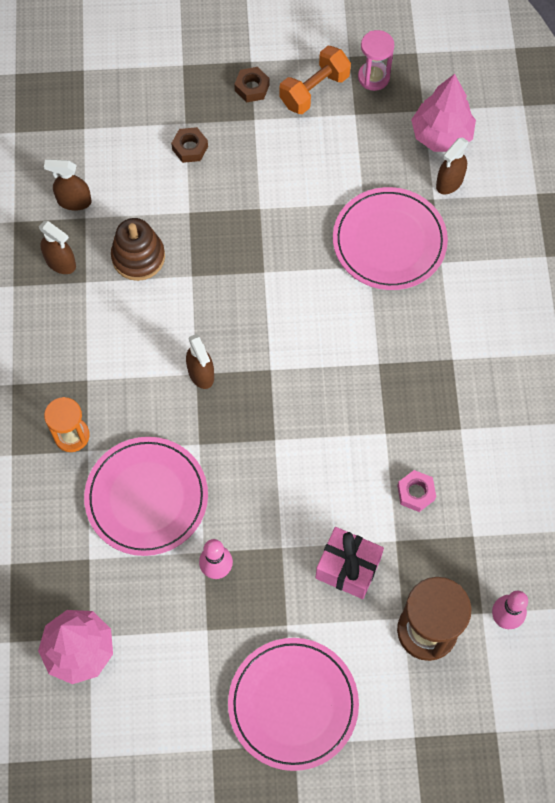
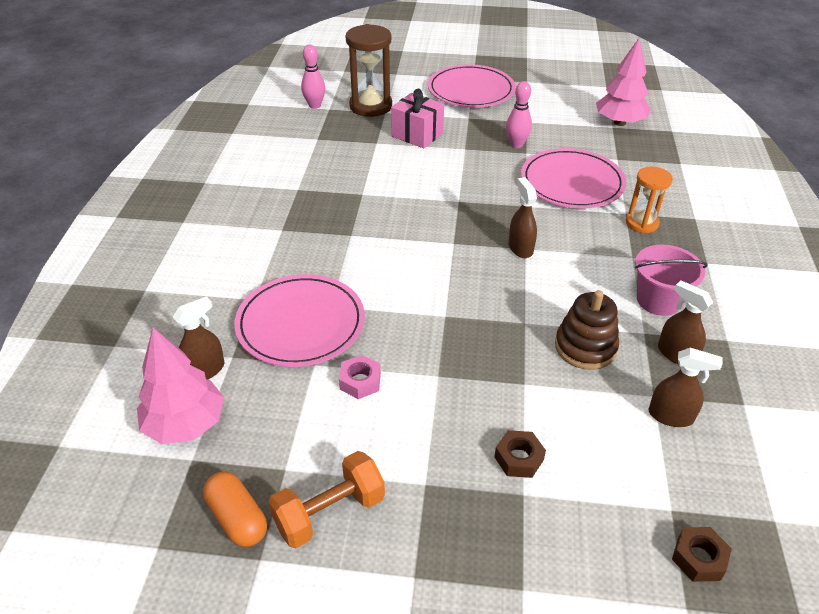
camera: 170 degrees left, 25 degrees down
(68, 323) = (658, 300): none -> pink bucket
(252, 88) = (420, 531): brown nut -> brown nut (698, 558)
(373, 77) = (237, 518): pink hourglass -> orange capsule
(415, 493) = (351, 162): pink nut -> pink nut (360, 381)

